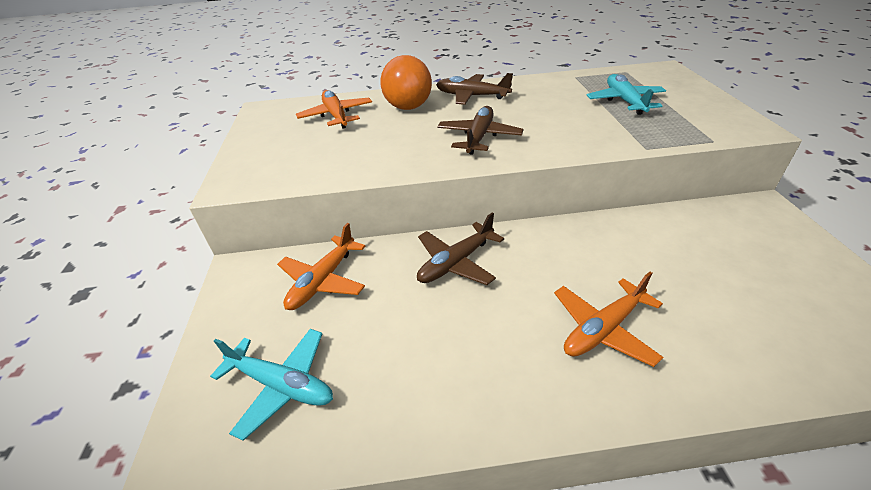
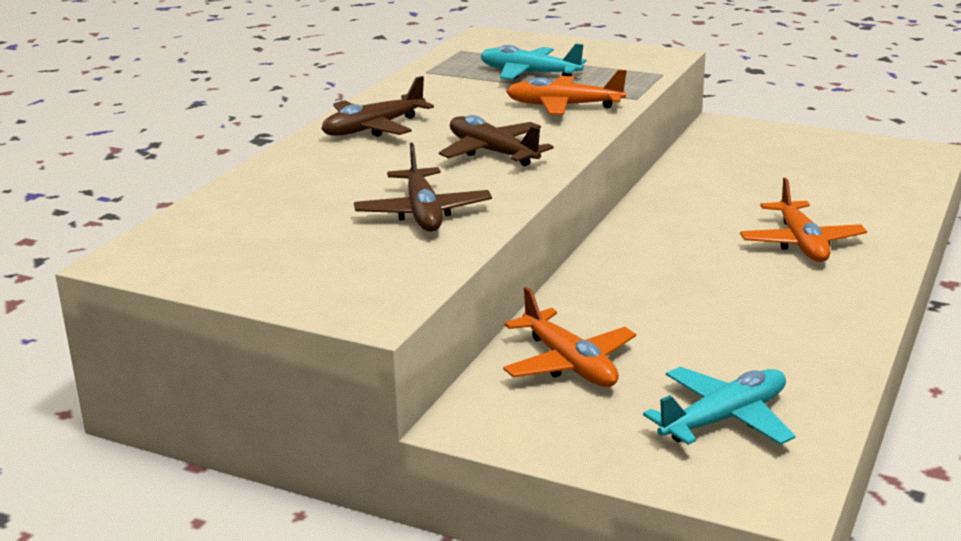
camera: 60 degrees left, 15 degrees down
(336, 116) = (272, 213): orange plane -> orange plane (563, 106)
(408, 107) = (335, 167): orange ball -> none
(456, 263) = (632, 279): brown plane -> brown plane (423, 213)

